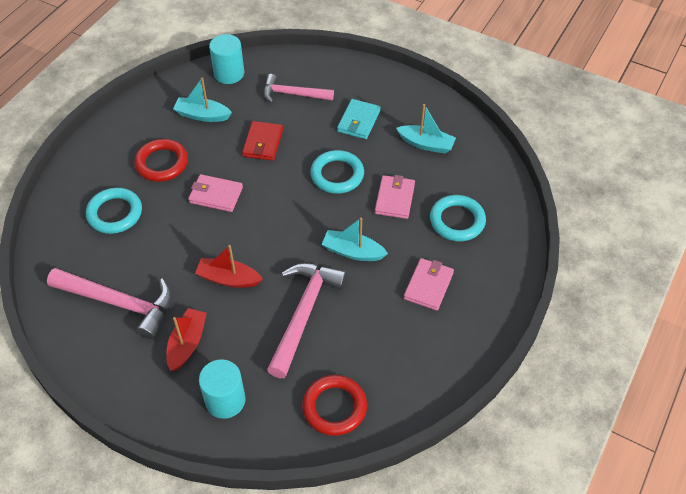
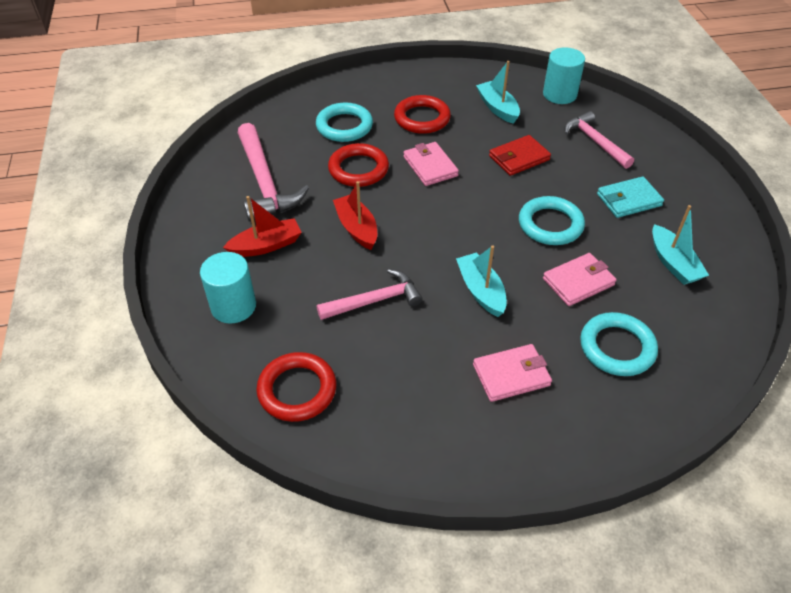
camera: 50 degrees right, 5 degrees down
(171, 237) = (358, 169): none -> red ring
(303, 314) = (374, 300): pink hammer -> pink hammer, size x0.66

